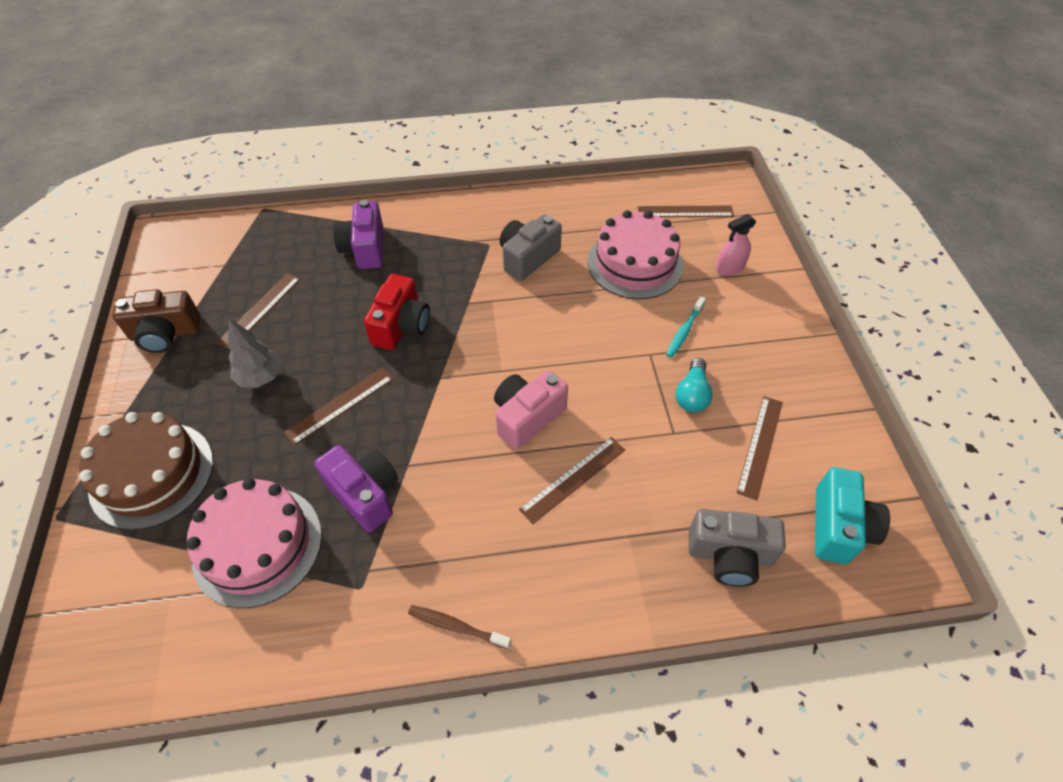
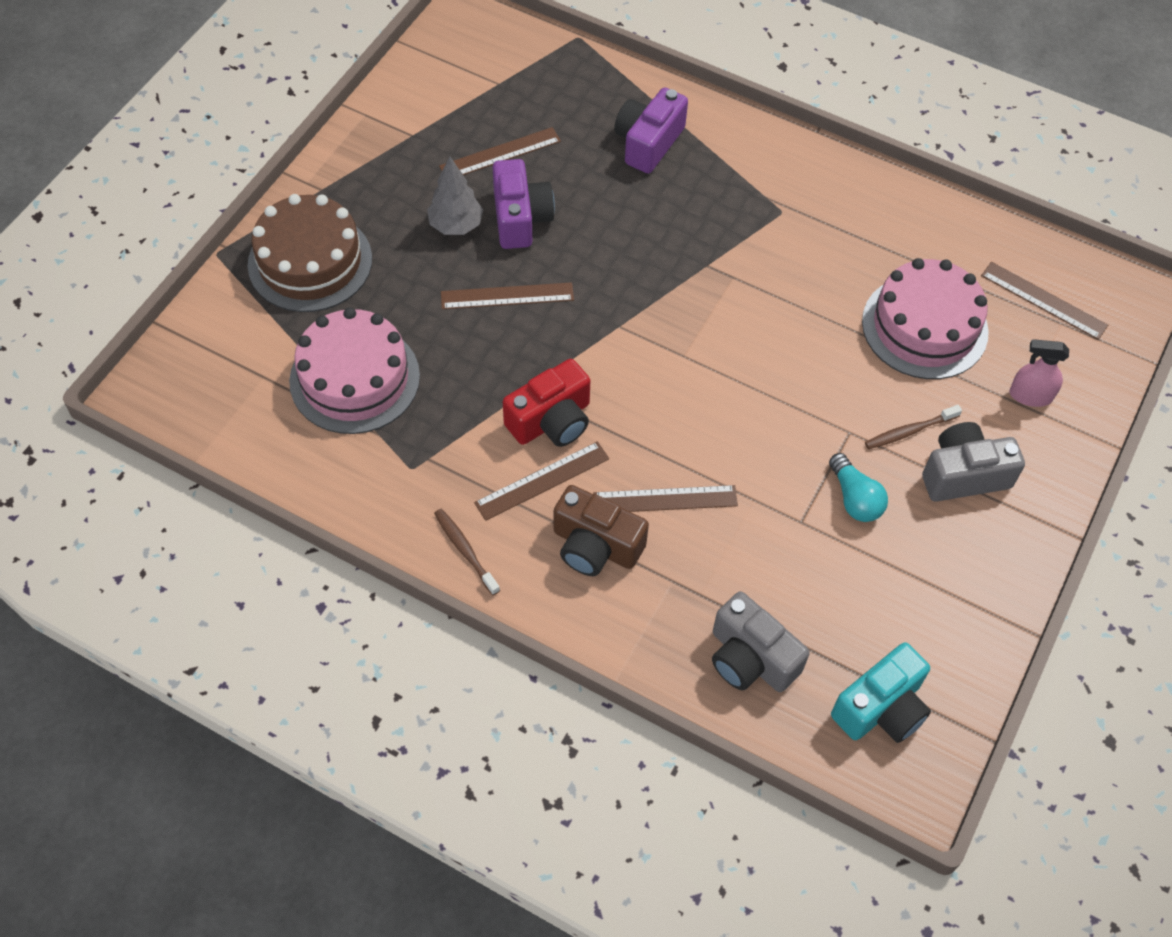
camera: 35 degrees right, 5 degrees up
(165, 334) = (400, 129): brown camera -> brown camera (595, 546)
(365, 494) = (471, 392): purple camera -> purple camera (520, 218)
(401, 326) = (621, 250): red camera -> red camera (551, 421)
(527, 258) = (810, 251): grey camera -> grey camera (963, 474)
(527, 417) = (670, 415): pink camera -> none
(684, 331) = (909, 431): turquoise toothbrush -> brown toothbrush
(692, 394) = (854, 498): turquoise light bulb -> turquoise light bulb turned 75 degrees counterclockwise
(760, 446) = (877, 589): brown ruler -> brown ruler (542, 480)

